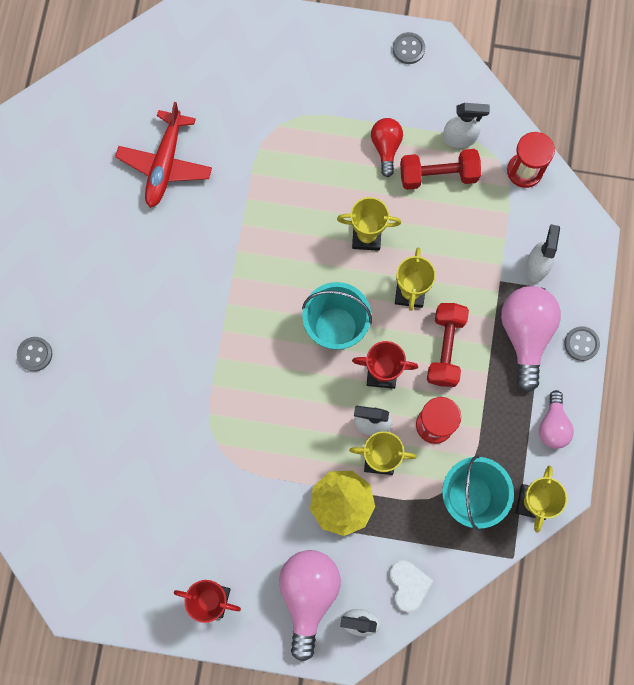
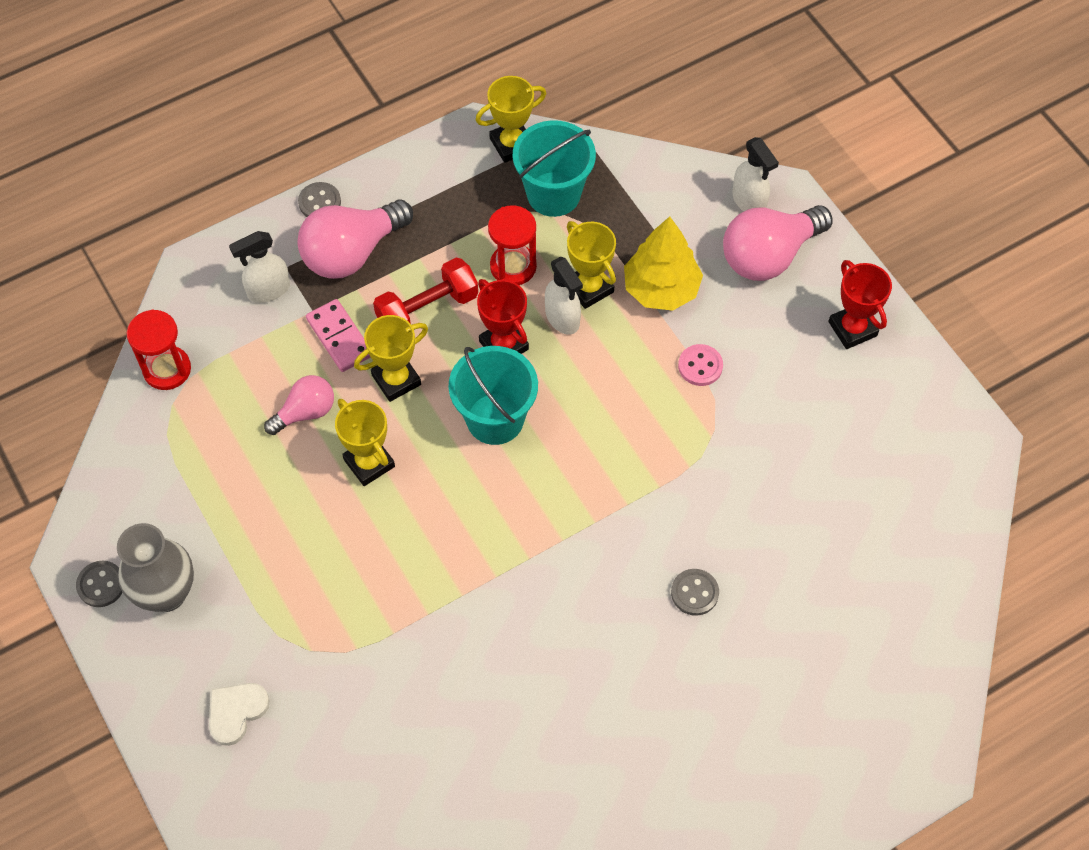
camera: 130 degrees left, 15 degrees down
(35, 354) = (794, 687): grey button -> grey button (694, 593)
(165, 164) = (461, 734): red plane -> none
(268, 479) = (700, 366): none -> pink button
(375, 77) = (166, 593): none -> grey vase
(386, 147) = (247, 519): red light bulb -> none
(408, 585) = (680, 187): white heart -> white heart (236, 712)
(438, 175) = (239, 445): red dumbbell -> none
(459, 138) = (176, 455): white spray bottle -> none
(467, 282) = (340, 337): none -> pink domino
(552, 425) = (423, 174): pink light bulb -> pink light bulb (305, 412)

